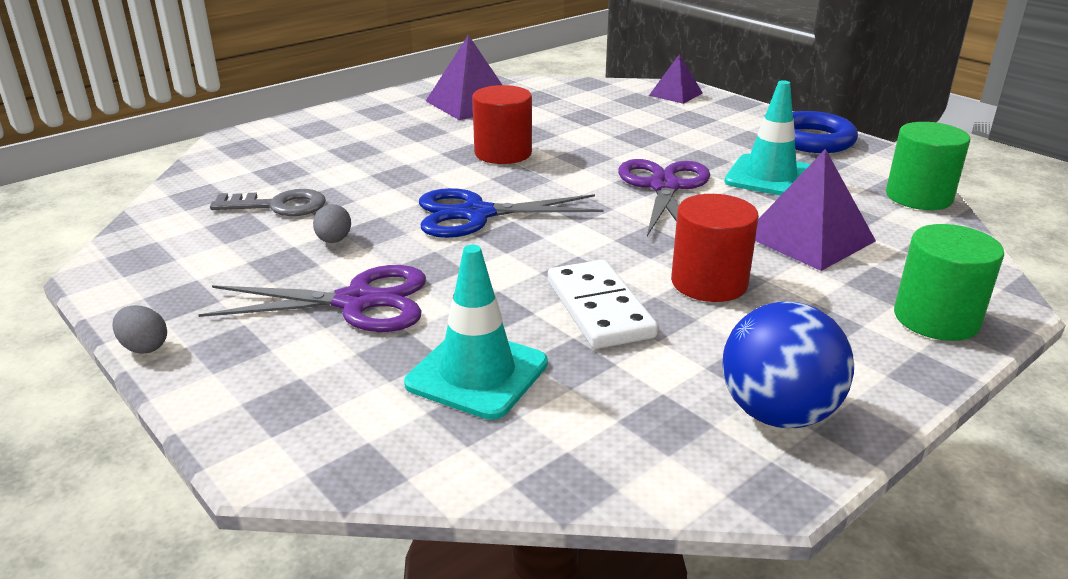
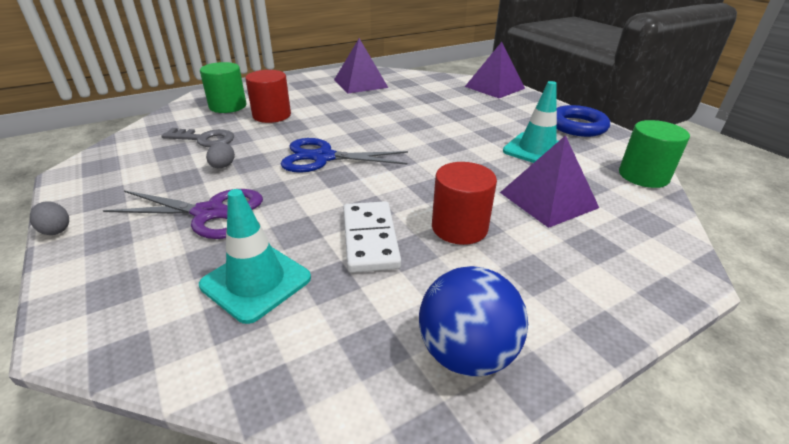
camera: 10 degrees right, 5 degrees up
(503, 153) = (363, 117): red cylinder -> red cylinder (272, 115)
(664, 187) = (459, 150): purple scissors -> none
(675, 94) = (494, 87): purple pyramid -> purple pyramid, size x1.64
(936, 319) = (628, 281): green cylinder -> green cylinder (228, 106)

